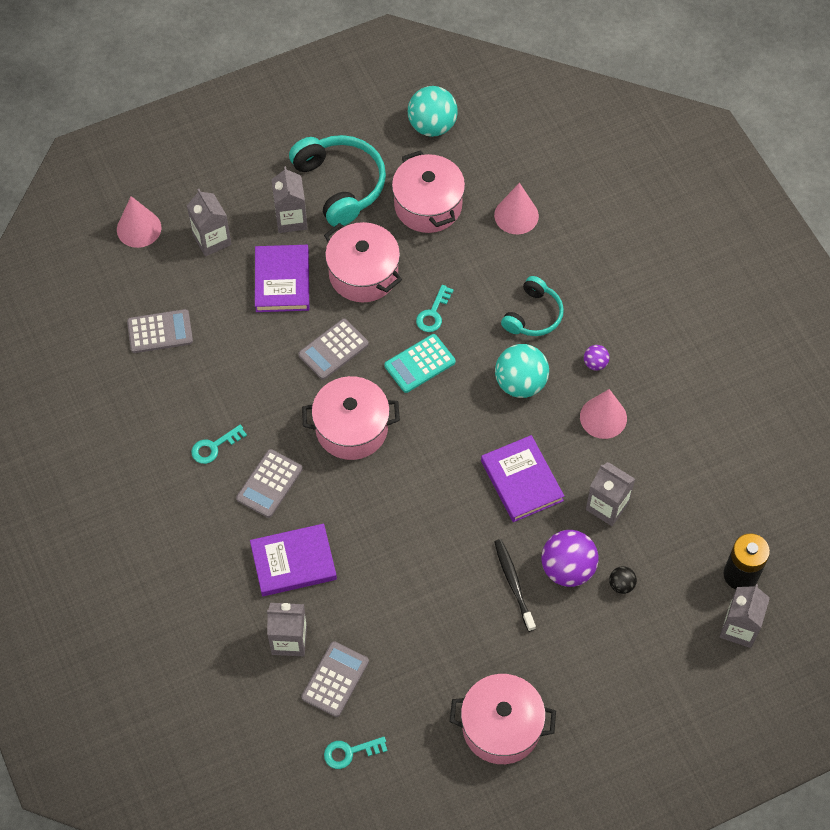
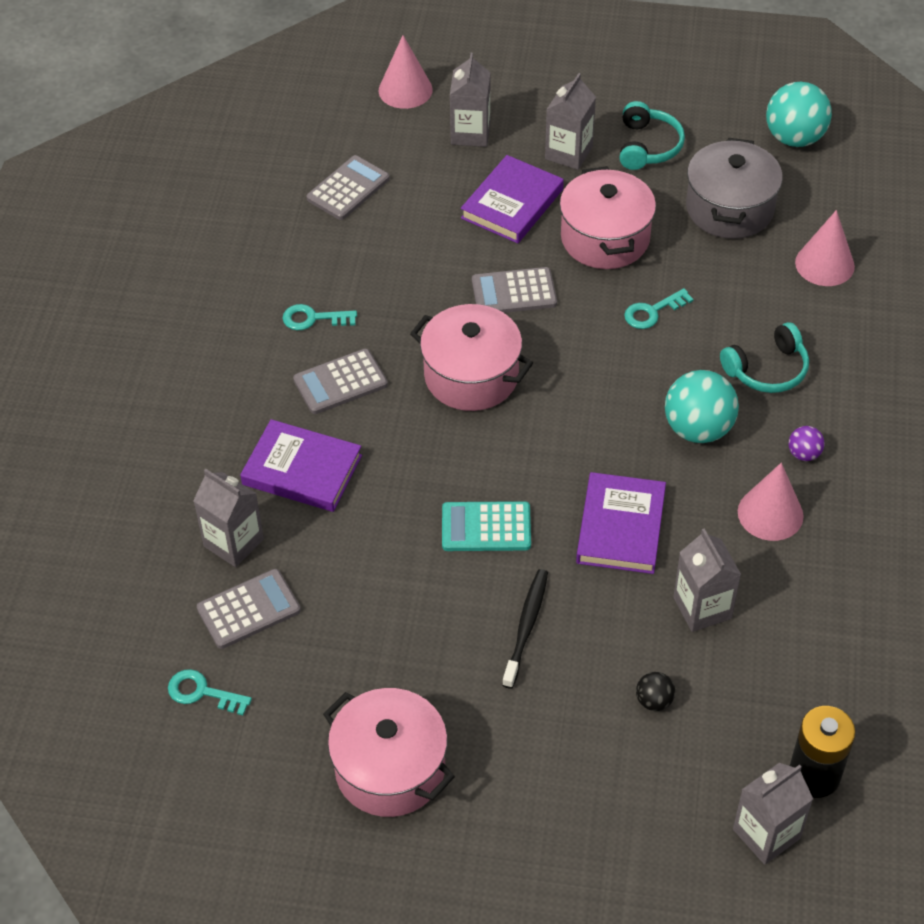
camera: 35 degrees right, 10 degrees down
(160, 332) = (348, 189): grey calculator -> grey calculator turned 75 degrees counterclockwise
(340, 185) = (647, 146): turquoise headphones -> turquoise headphones, size x0.62
(420, 364) = (597, 352): turquoise calculator -> turquoise calculator (486, 527)
(428, 205) = (729, 208): pink pot -> grey pot
(567, 569) = (602, 647): purple ball -> none

